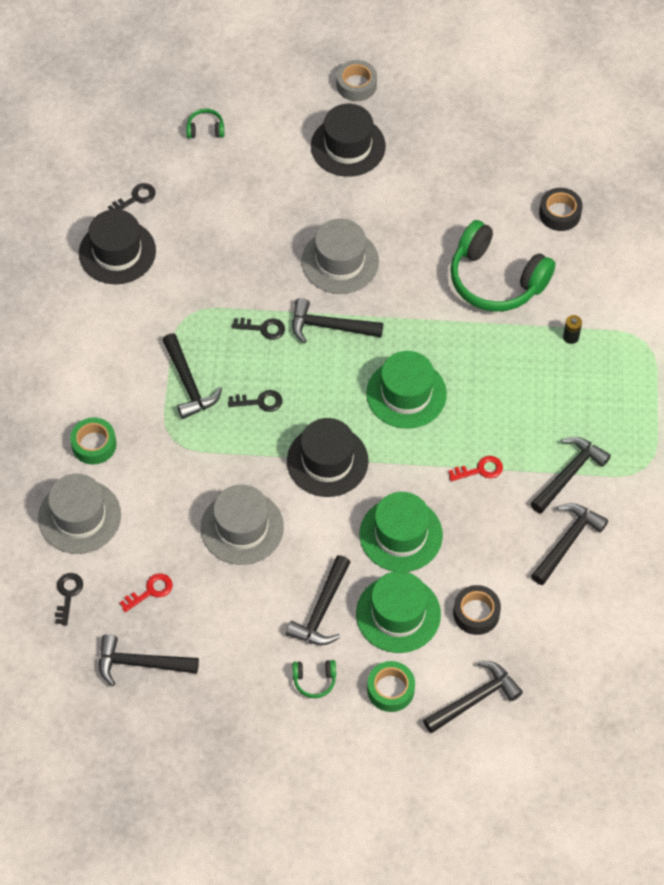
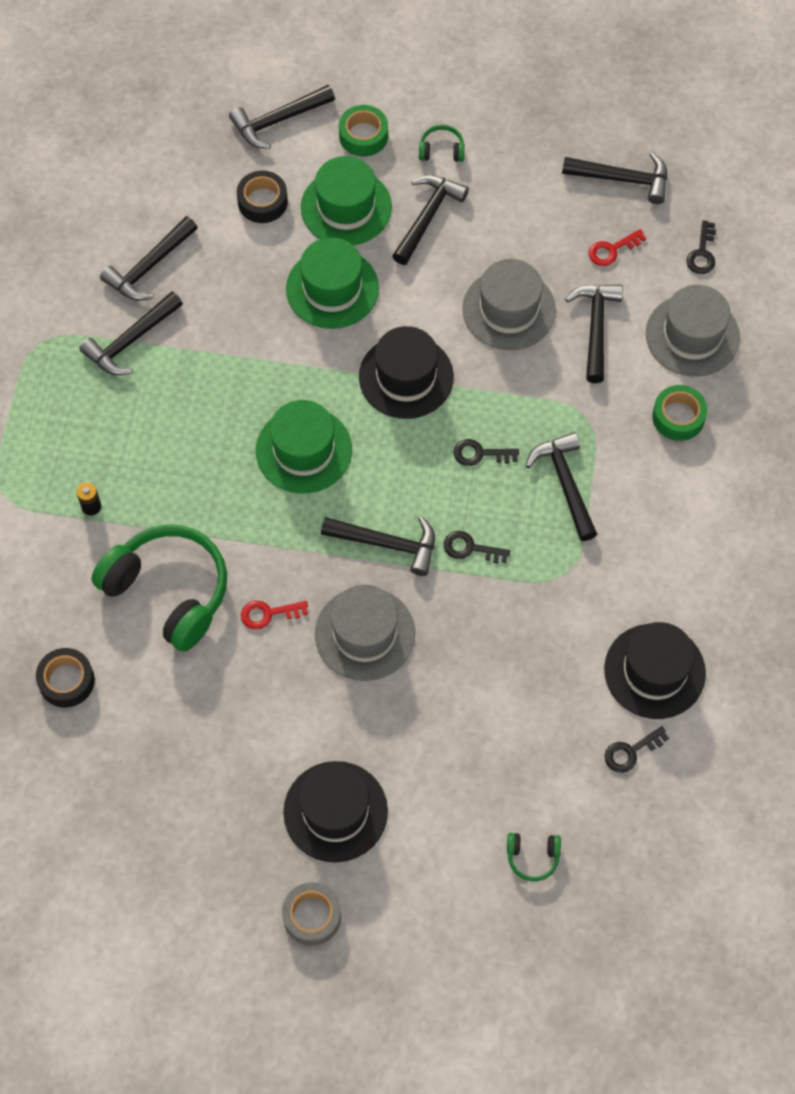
camera: 175 degrees left, 5 degrees up
(165, 516) = (595, 328): none -> black hammer
(480, 470) = (231, 353): red key -> red key (268, 614)

